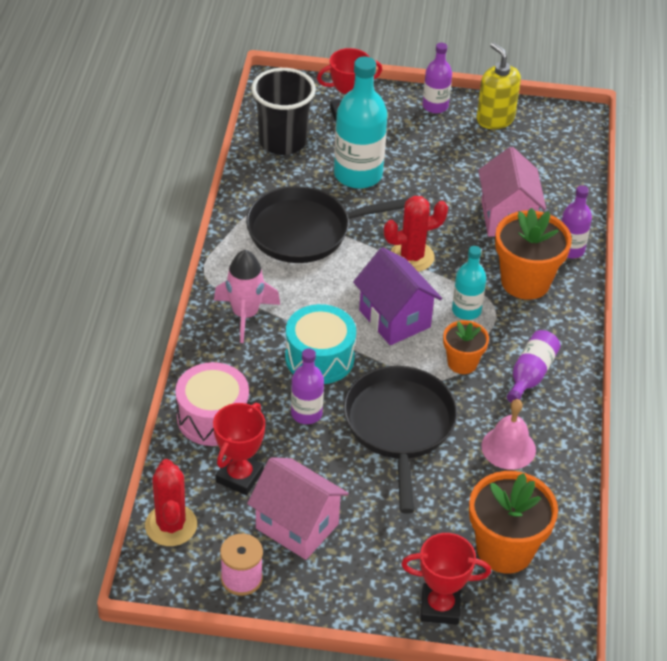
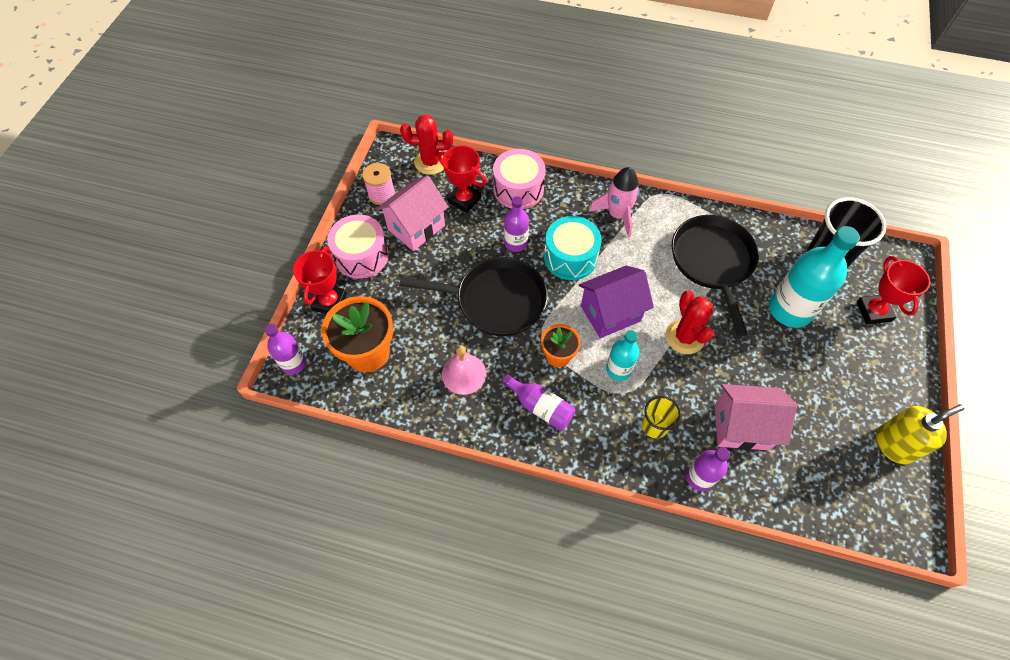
camera: 100 degrees right, 15 degrees up
(356, 583) = (362, 255): none -> pink drum
(435, 106) = (903, 390): purple bottle -> purple bottle (293, 363)
(525, 282) = (654, 426): orange flower pot -> yellow cup

